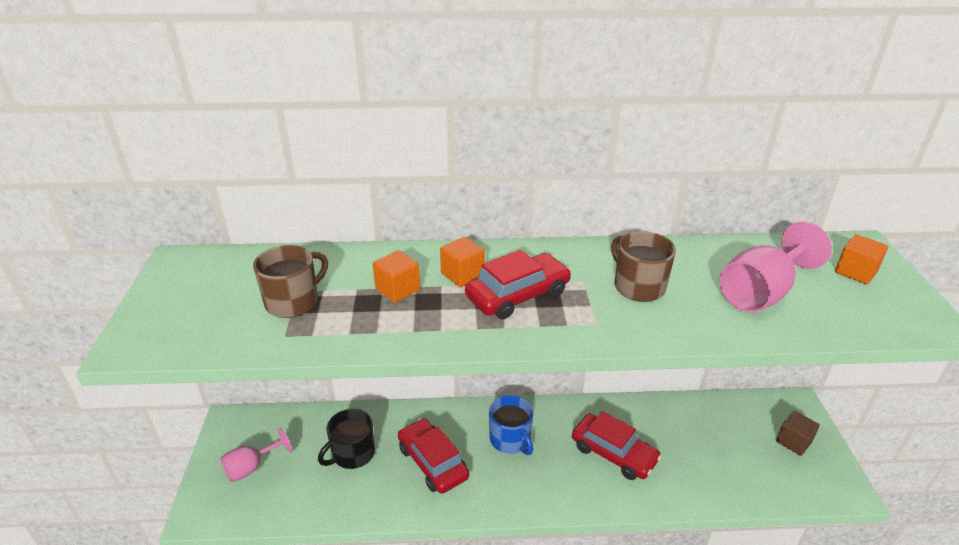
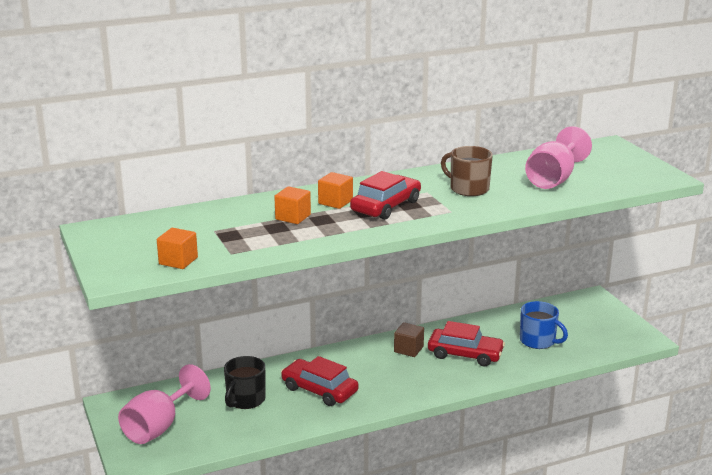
camera: 20 degrees left, 10 degrees down
(251, 467) = (159, 427): pink goblet -> pink goblet, size x1.60
(293, 302) = (218, 236): brown mug -> none
(510, 440) = (377, 363): blue mug -> blue mug (538, 341)
(793, 441) = (598, 320): brown cube -> brown cube (408, 349)
(855, 272) = (610, 159): orange cube -> orange cube (178, 261)

